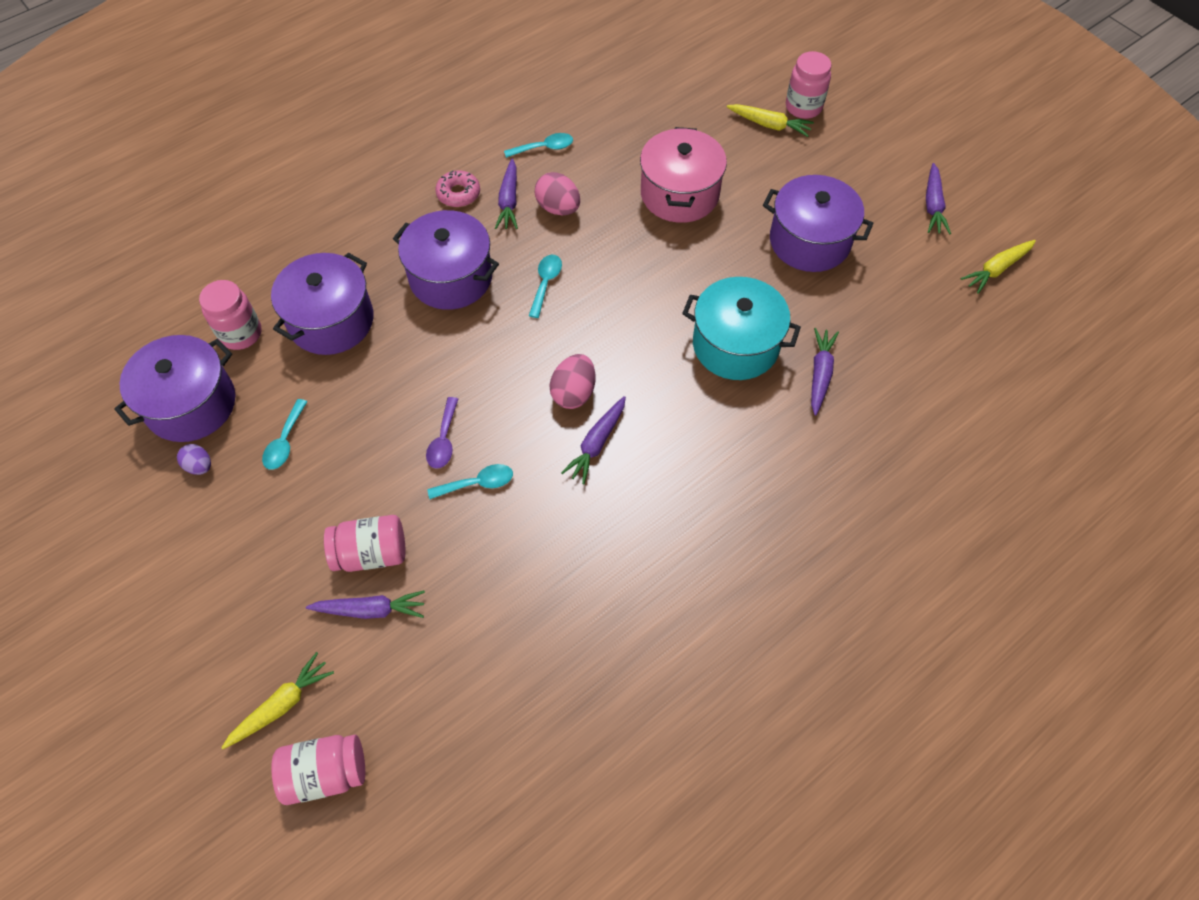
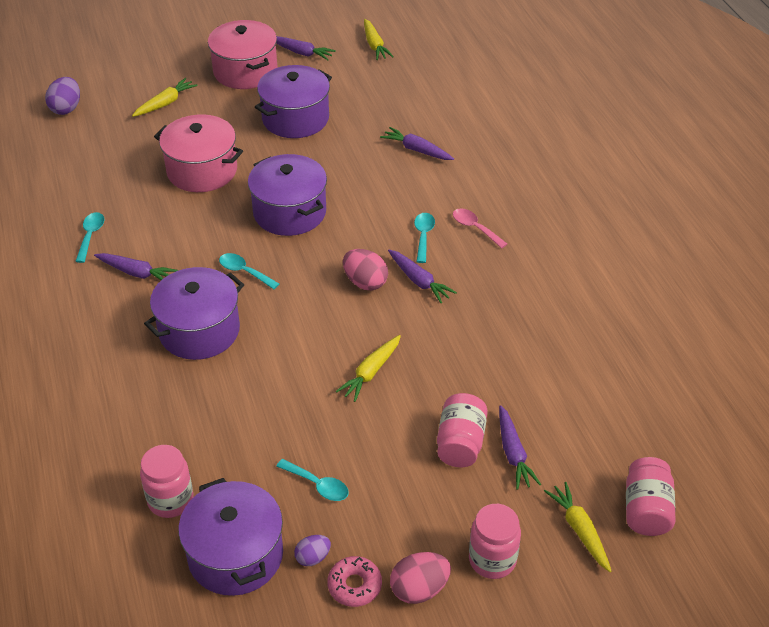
camera: 70 degrees left, 15 degrees down
(331, 321) = (197, 426): purple pot -> purple pot (289, 212)
(371, 610) = (513, 453): purple carrot -> purple carrot turned 150 degrees clockwise
(444, 440) = (370, 372): purple spoon -> yellow carrot
(458, 194) = (103, 304): pink donut -> pink donut (354, 585)
(477, 483) = (423, 360): turquoise spoon -> turquoise spoon (423, 236)
(558, 208) = (167, 244): pink egg -> pink egg (419, 589)
(710, 475) = (475, 228): none -> pink spoon
(716, 56) = (66, 108): none -> purple egg
(735, 345) = (368, 183): turquoise pot -> none
(803, 107) = (160, 81): pink jar -> pink jar (492, 560)
(865, 169) = (245, 71): none -> pink pot

